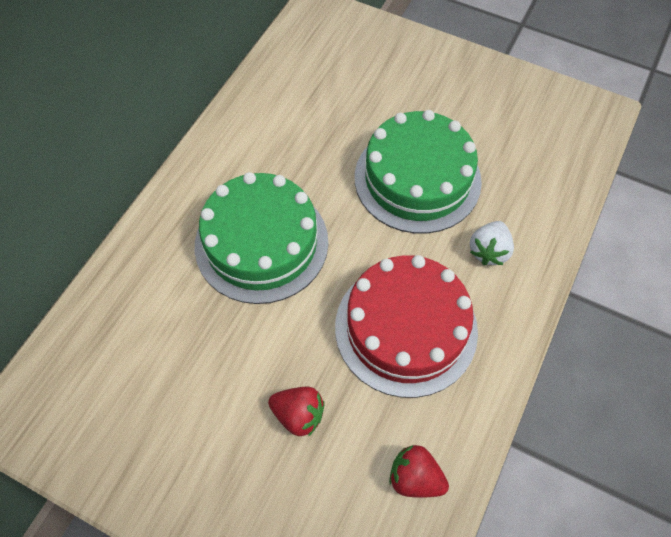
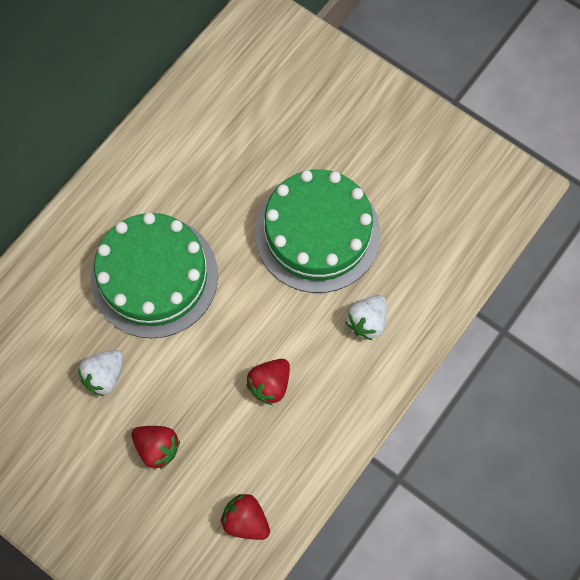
camera: 10 degrees right, 10 degrees up
(226, 348) = (104, 375): none -> white strawberry
(406, 328) = (270, 384): red cake -> red strawberry

